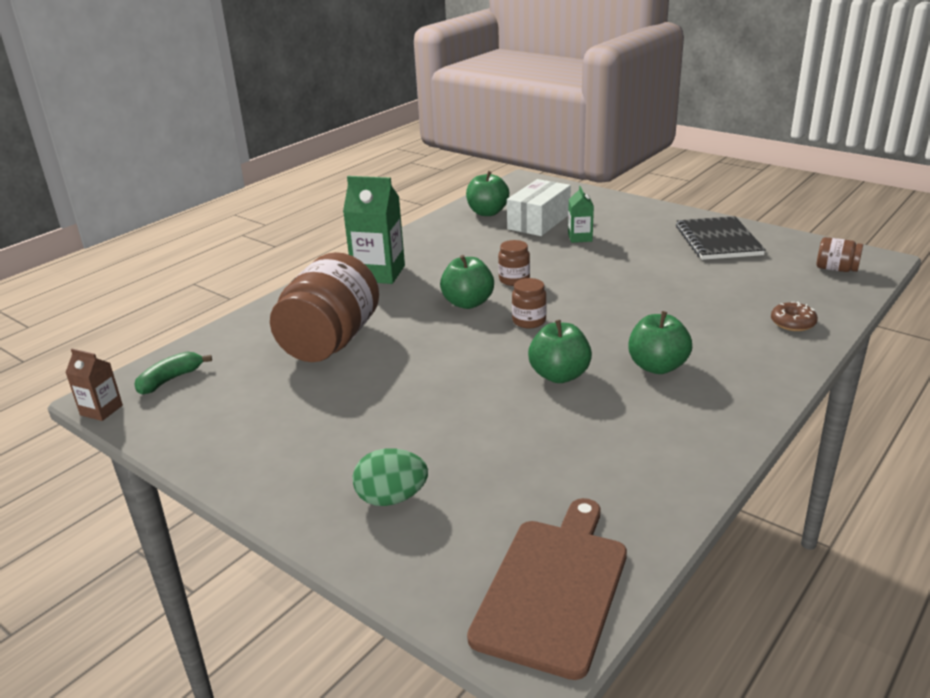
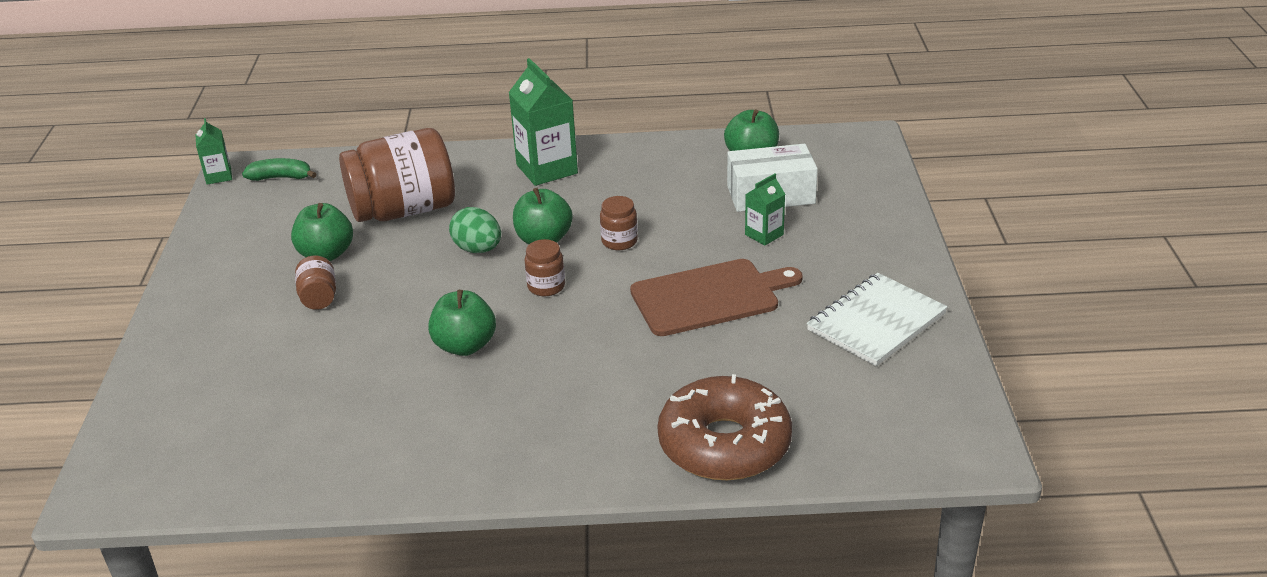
camera: 50 degrees right, 5 degrees up
(101, 410) = (219, 176): brown carton -> green carton
(392, 498) = (216, 350): green egg -> green egg (478, 249)
(553, 588) = (168, 471): brown cutting board -> brown cutting board (710, 297)
(657, 366) = (537, 392): green apple -> green apple (326, 254)
(718, 241) = (876, 322): black notebook -> white notebook
(792, 323) = (724, 444): brown donut -> brown donut, size x2.36
(836, 269) = (907, 431): brown jar -> brown jar (319, 298)

